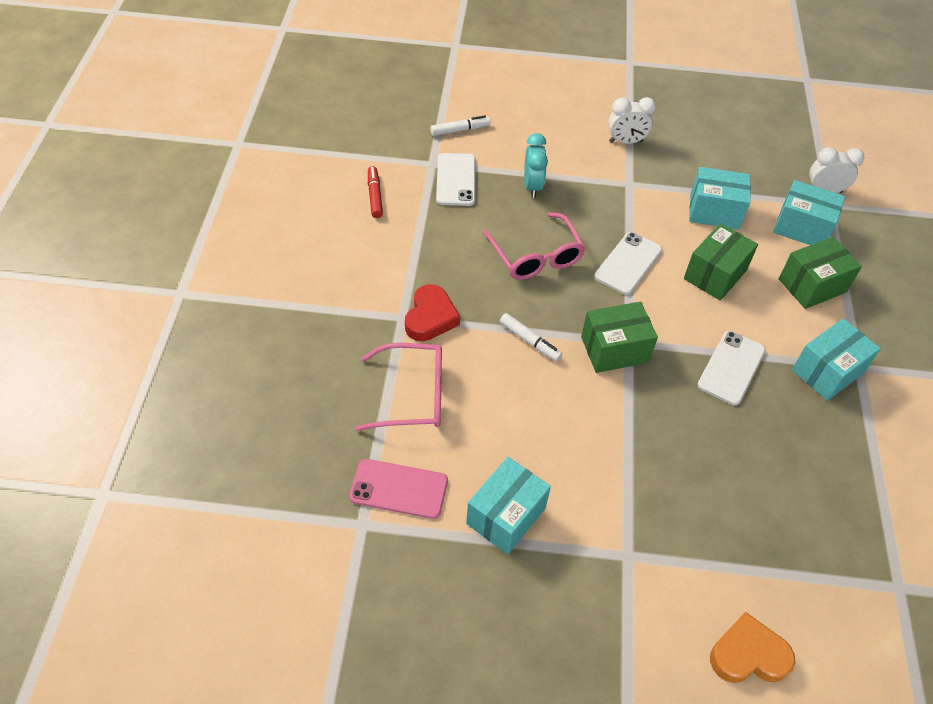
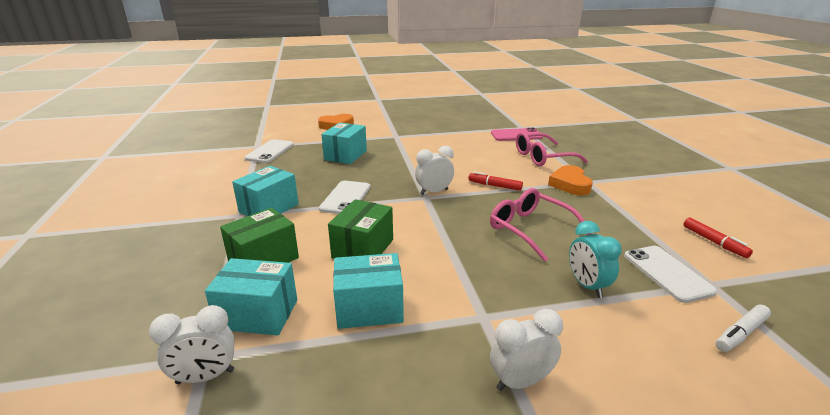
camera: 165 degrees right, 25 degrees down
(430, 317) = (570, 184): red heart -> orange heart
(506, 516) = (460, 136): turquoise box -> turquoise box (345, 155)
(529, 341) = (495, 186): white marker -> red marker
(614, 349) = (434, 192): green box -> white clock
(628, 263) = (447, 240): white phone -> white phone (270, 151)

